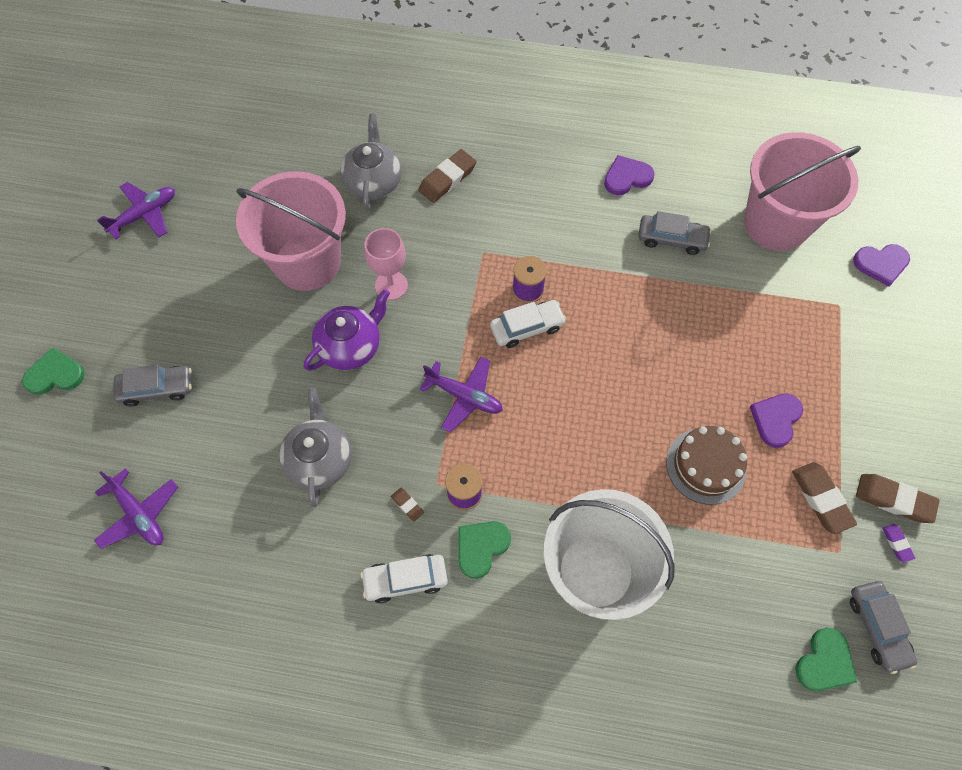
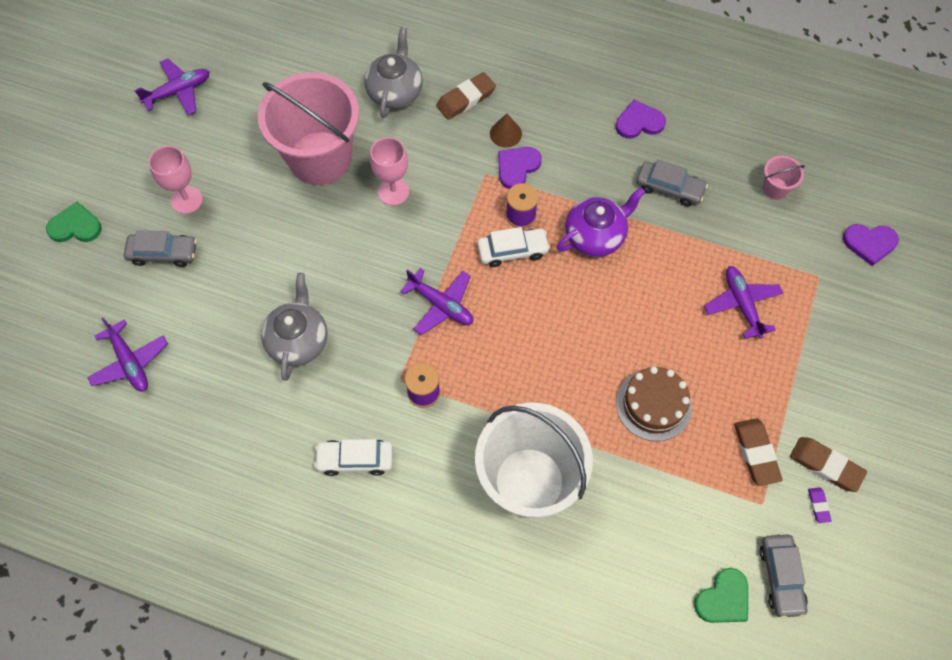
camera: 10 degrees right, 0 degrees up
(173, 327) = (187, 200): none -> pink goblet
(350, 346) = (345, 242): purple teapot -> purple teapot (595, 236)
(407, 505) = (370, 394): brown eraser -> none
(481, 547) = (429, 443): green heart -> none
(495, 208) = (505, 133): none -> brown cone
(771, 346) = (742, 304): none -> purple plane
(775, 419) = (730, 373): purple heart -> purple heart (517, 167)
(776, 223) = (775, 188): pink bucket -> pink bucket, size x0.40

